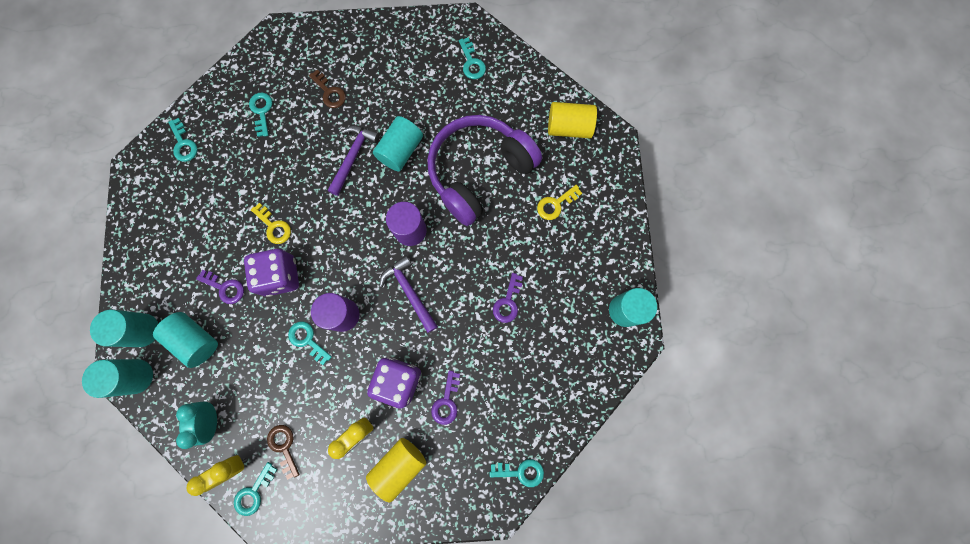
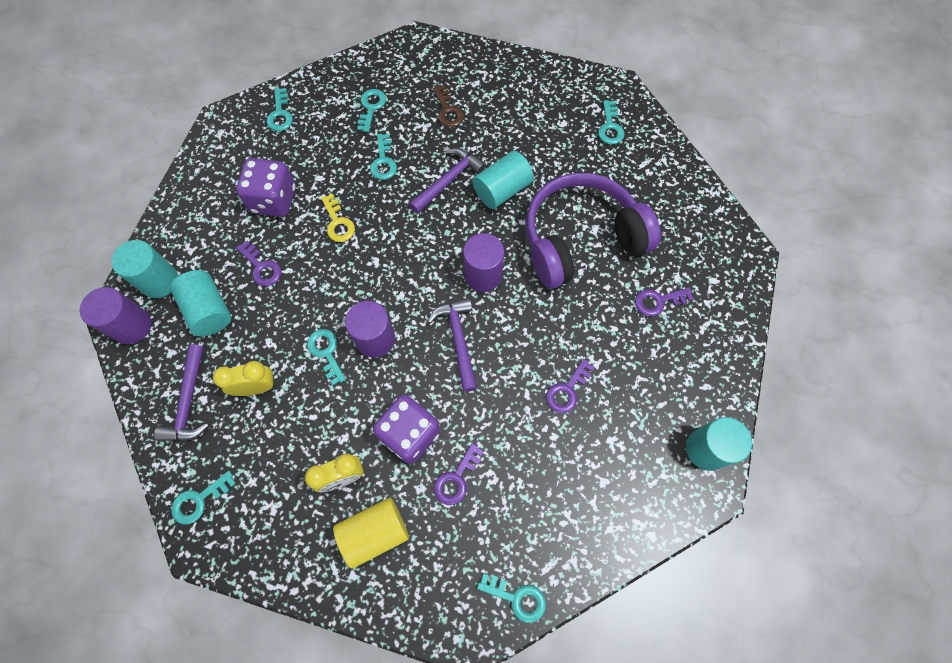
camera: 20 degrees right, 10 degrees down
(136, 376) = (132, 326): turquoise cylinder -> purple cylinder
(212, 420) = (188, 401): turquoise clock -> purple hammer
(232, 467) = (188, 463): yellow clock -> yellow clock (257, 387)
(280, 276) = (324, 275): purple dice -> purple dice (274, 200)
(284, 446) = (253, 460): brown key -> none
(291, 158) = (383, 161): none -> turquoise key
(555, 204) = (658, 301): yellow key -> purple key
(569, 127) = (699, 225): yellow cylinder -> none

